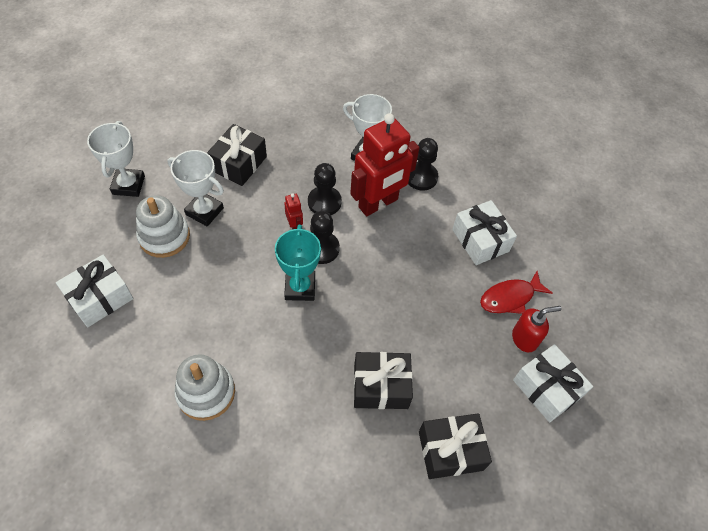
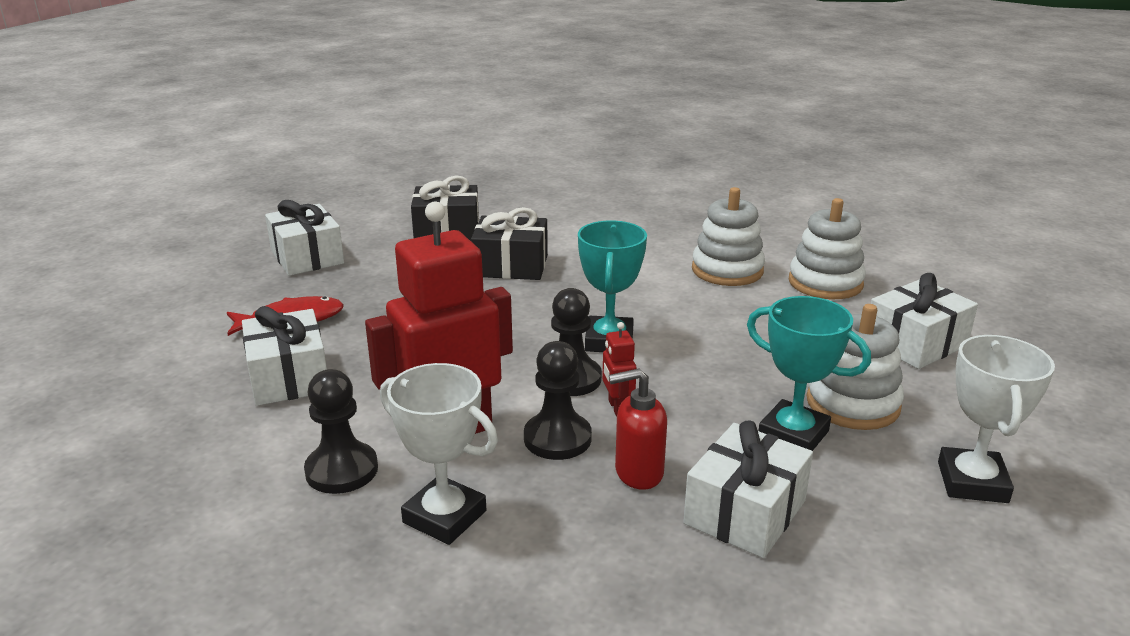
camera: 170 degrees left, 30 degrees down
(132, 377) = (825, 283): none -> white stacking toy
(204, 211) = (793, 434): white trophy -> turquoise trophy
(239, 163) = (745, 512): black gift -> white gift
(525, 339) = (301, 288): red soap dispenser -> red soap dispenser (638, 473)

